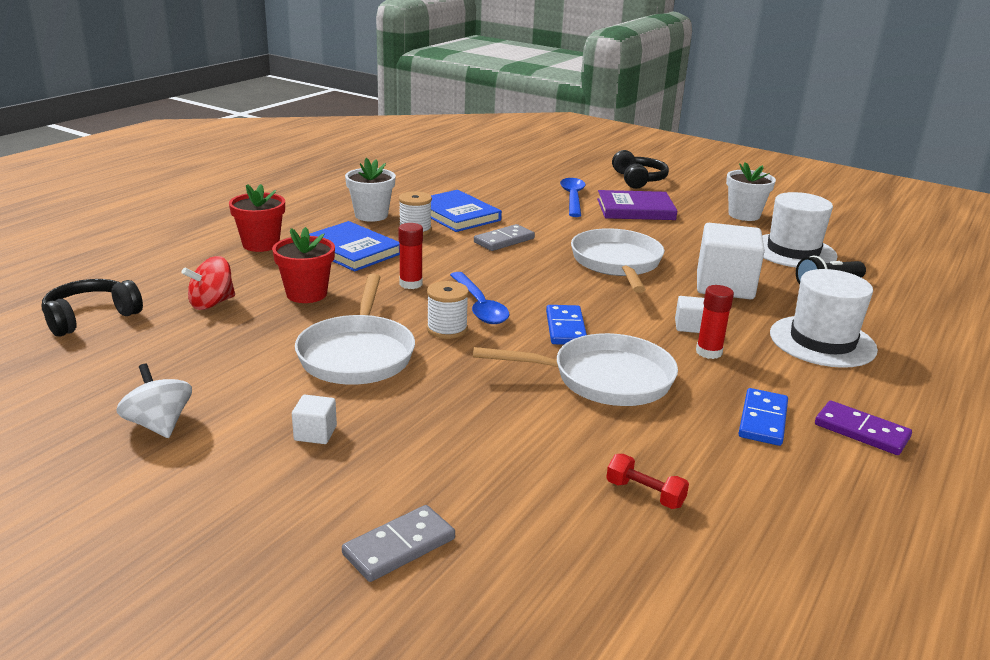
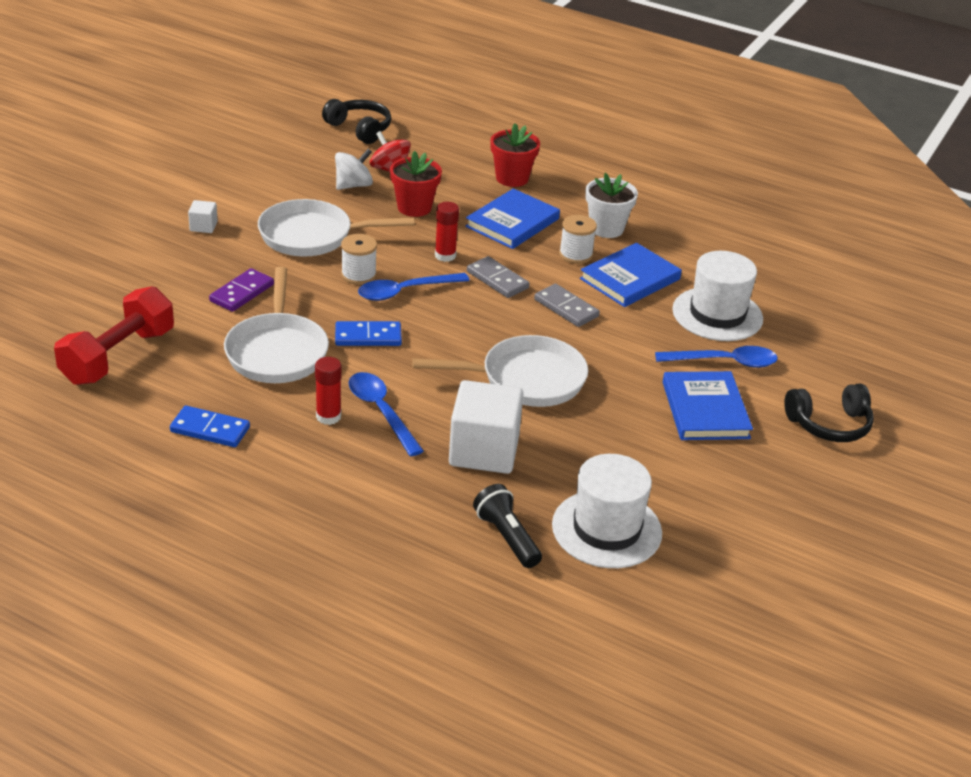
camera: 85 degrees right, 10 degrees up
(159, 425) = (217, 173): white spinning top -> white spinning top (353, 185)
(399, 546) = (82, 261): grey domino -> grey domino (497, 280)
(635, 209) = (705, 410): purple book -> blue book
(645, 494) = (118, 356): red dumbbell -> red dumbbell, size x2.24
(689, 326) = (381, 411): white cube -> blue spoon
(744, 215) = (728, 507): white flower pot -> none
(822, 341) = (357, 499): white hat -> white hat (717, 314)
(861, 431) = (189, 485): purple domino -> purple domino (242, 293)

